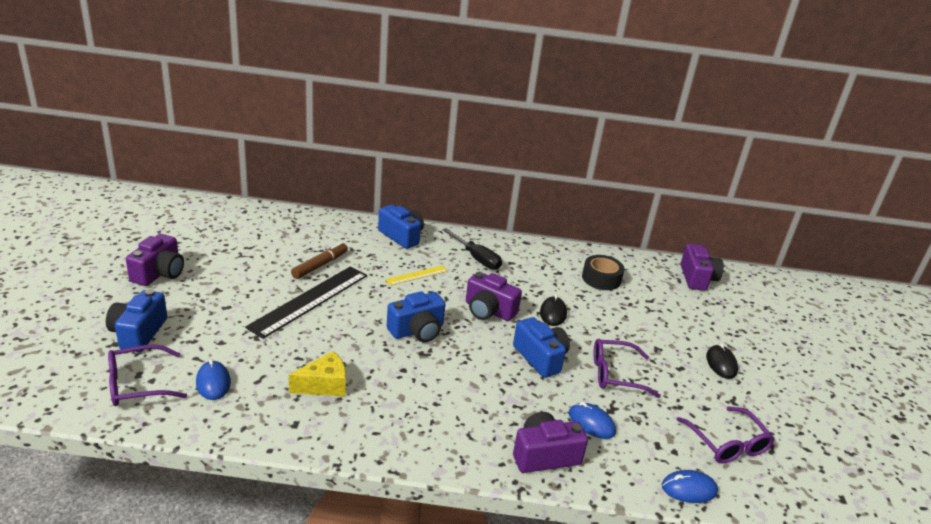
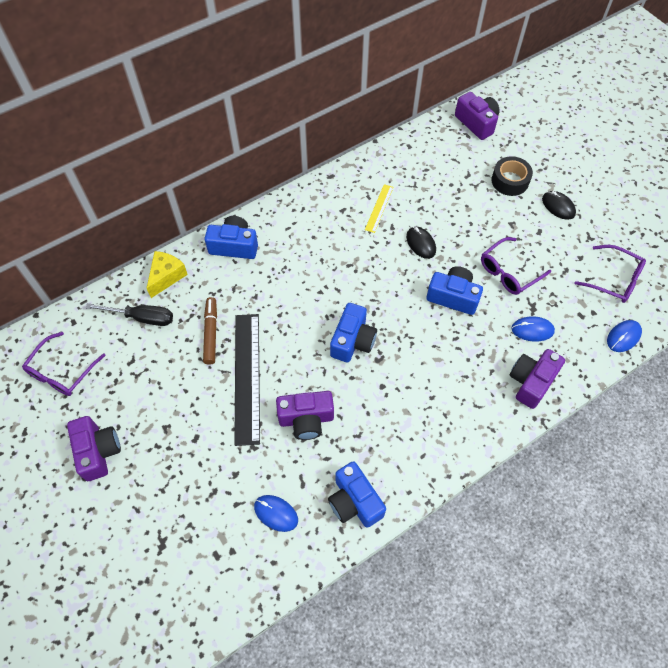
camera: 35 degrees left, 30 degrees up
(138, 333) = (165, 522): blue camera -> blue camera (354, 501)
(138, 384) = (228, 563): purple glasses -> purple glasses (62, 371)
(324, 385) = (349, 447): yellow cheese -> yellow cheese (166, 276)
(417, 275) = (292, 282): yellow ruler -> yellow ruler (379, 208)
(476, 258) = (314, 226): black screwdriver -> black screwdriver (142, 318)
(488, 310) = (378, 278): purple camera -> purple camera (306, 419)
(601, 278) = (418, 177): black tape -> black tape (510, 181)

